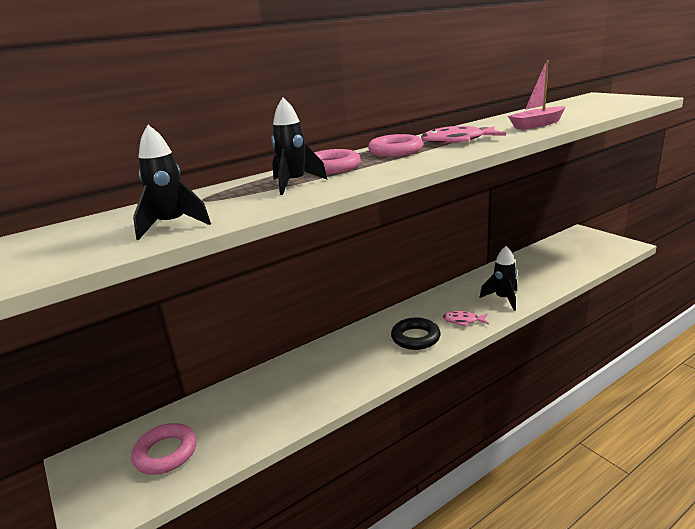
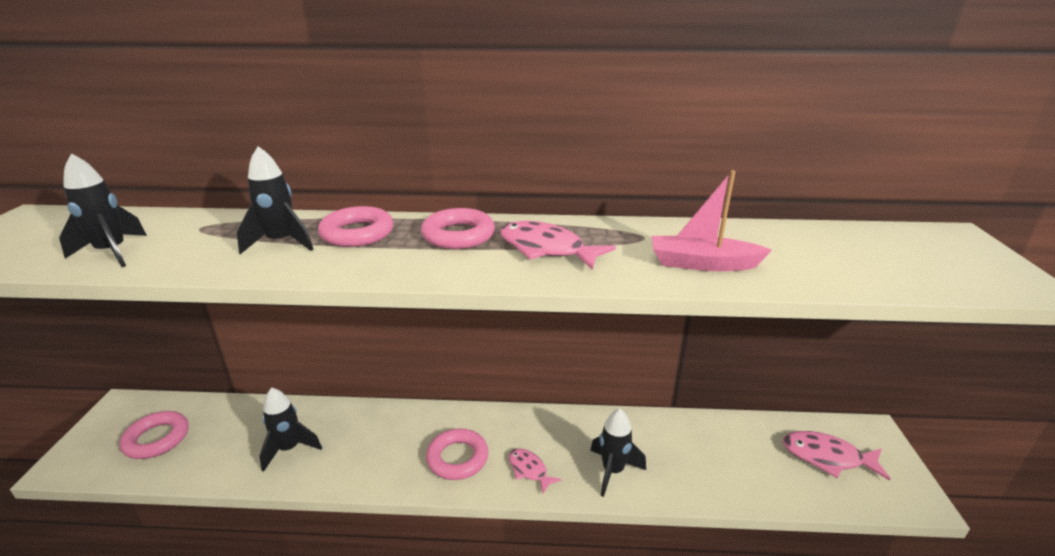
camera: 35 degrees right, 5 degrees up
(295, 394) = (289, 449): none -> black rocket
(415, 338) = (457, 458): black ring -> pink ring
(579, 248) = (827, 457): none -> pink fish

